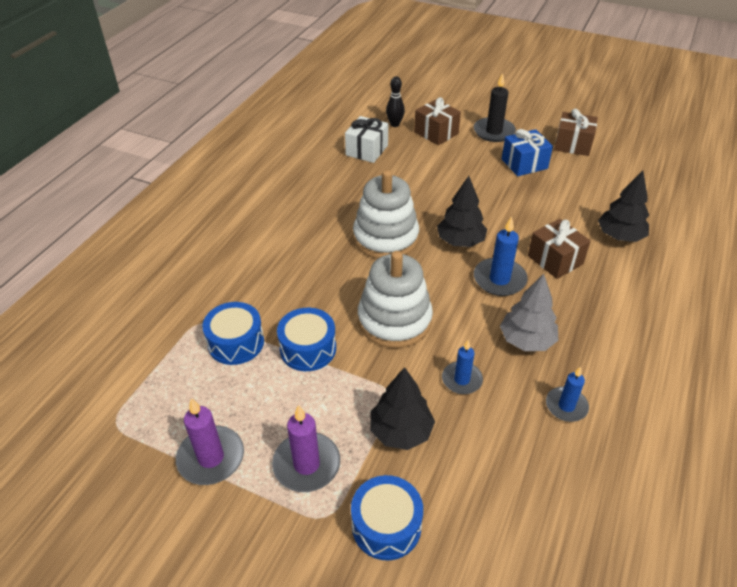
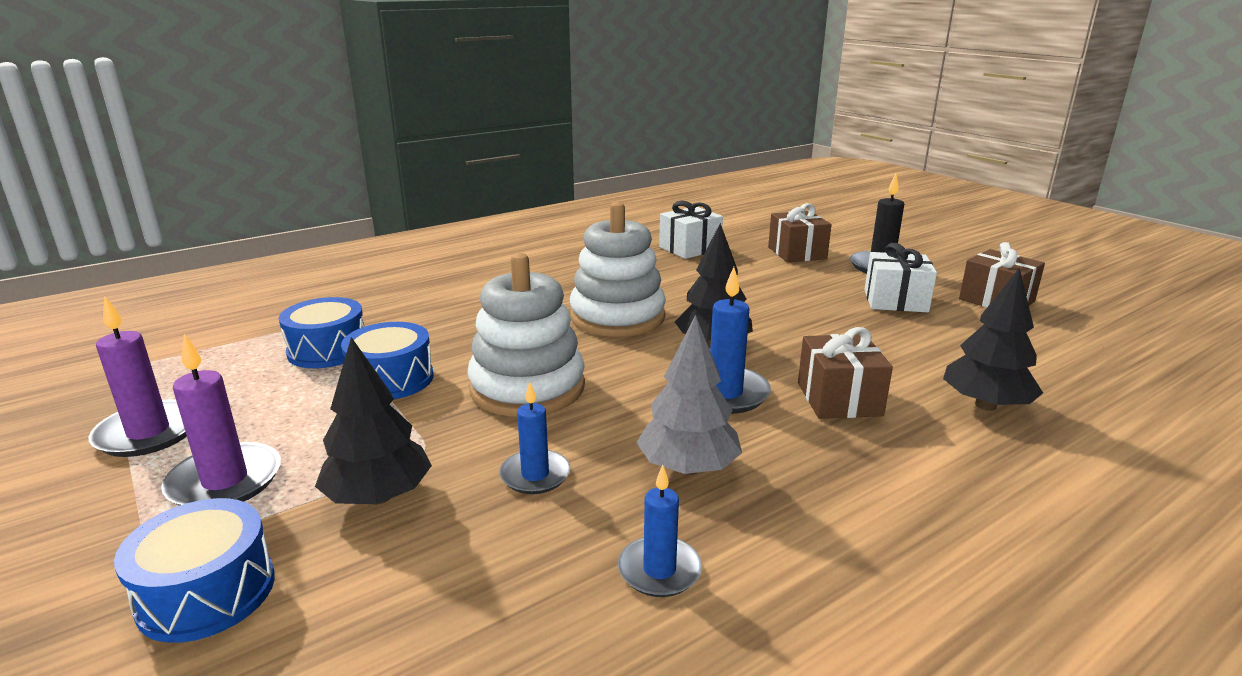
camera: 30 degrees right, 20 degrees down
(395, 124) = (751, 237): black bowling pin -> none
(524, 164) = (895, 301): blue gift -> white gift

